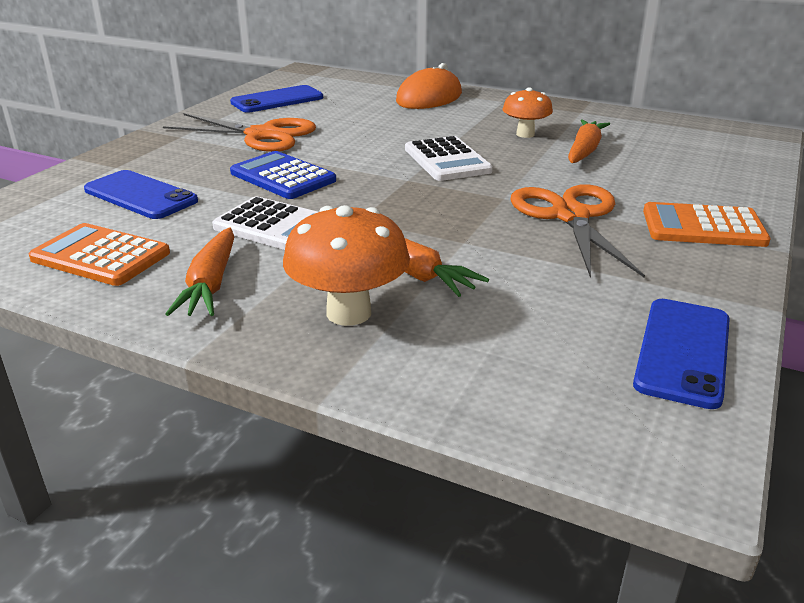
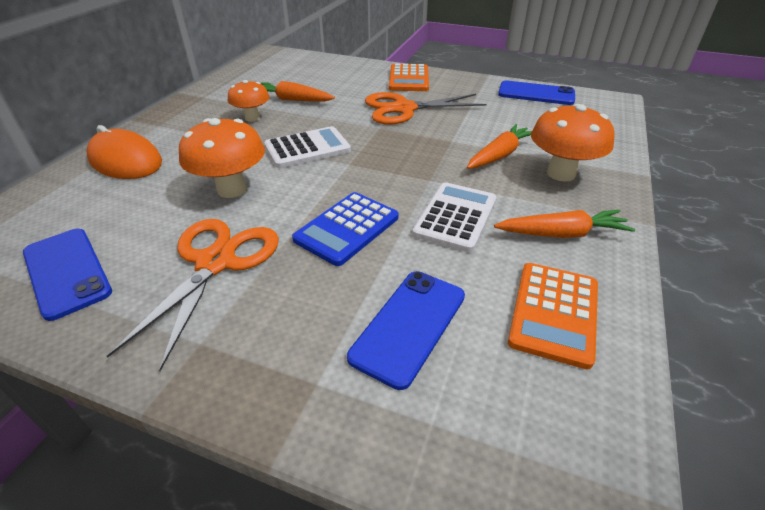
camera: 95 degrees left, 10 degrees up
(368, 134) = (232, 189): none -> orange mushroom

